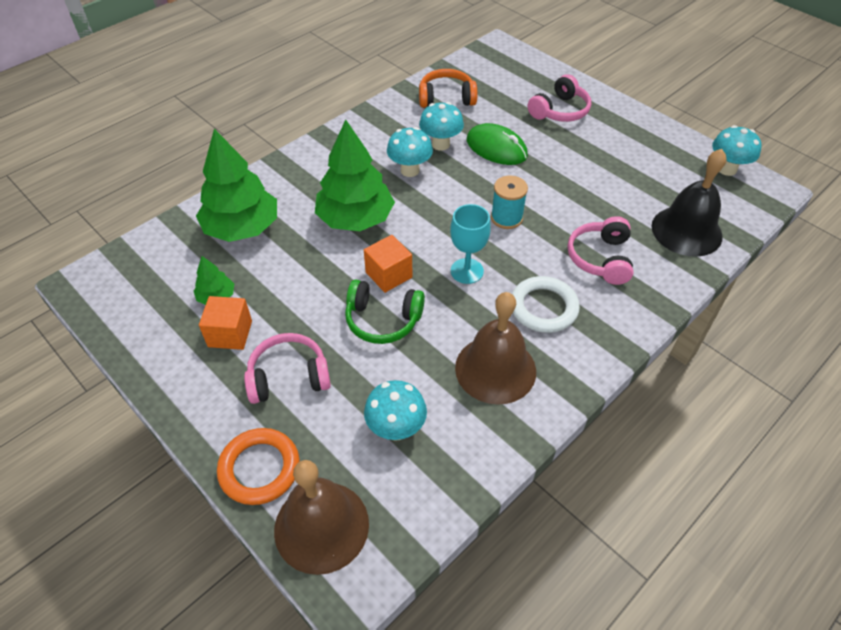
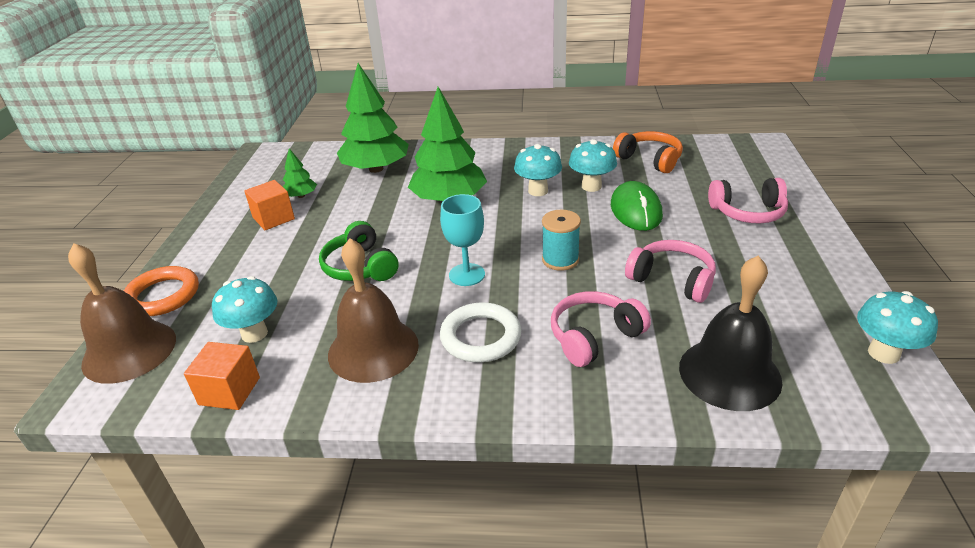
camera: 50 degrees right, 15 degrees down
(289, 377) = (258, 260): pink headphones -> pink headphones (672, 280)
(389, 275) = (411, 243): orange cube -> orange cube (229, 391)

